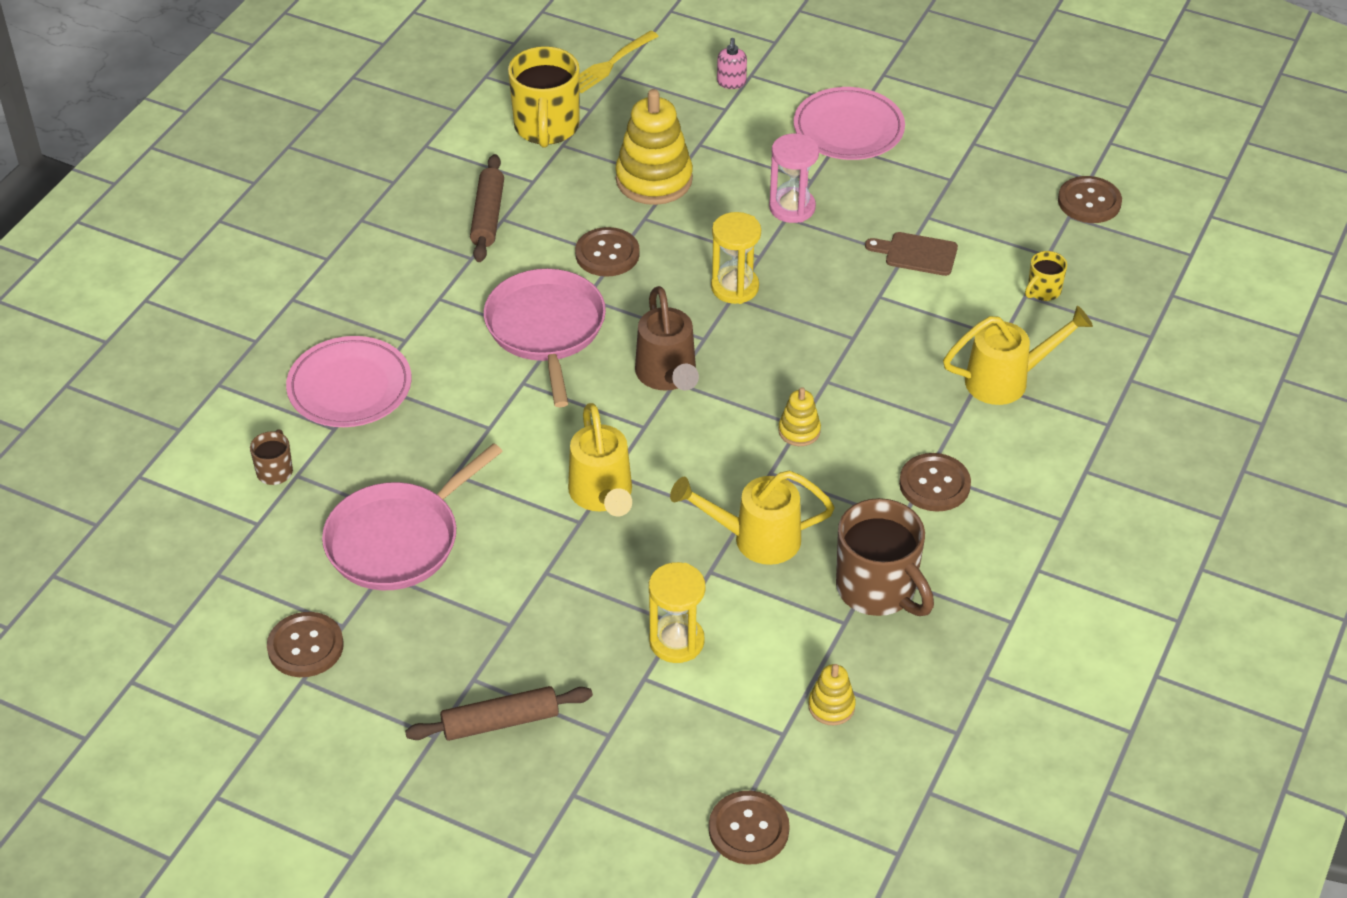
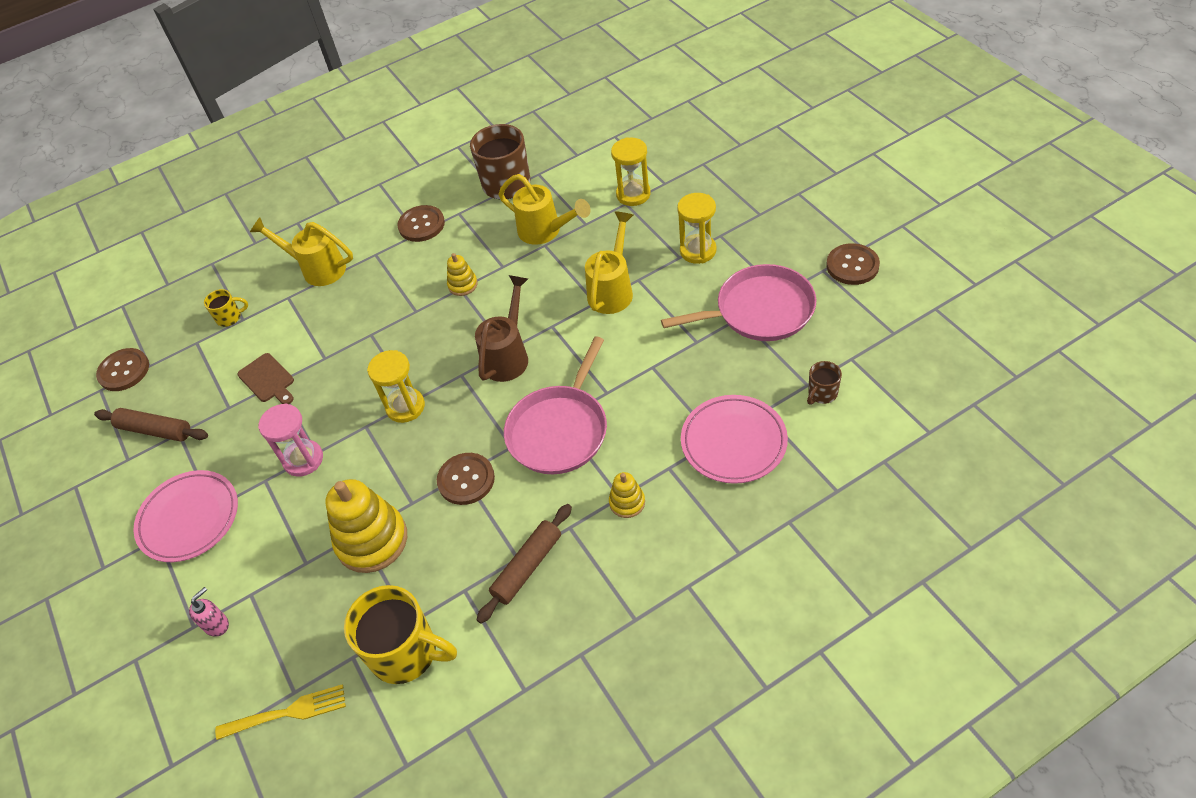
camera: 140 degrees left, 5 degrees up
(500, 721) = (757, 188): brown rolling pin -> brown rolling pin (155, 430)
(526, 590) = (698, 251): none -> yellow hourglass
(546, 128) = (406, 653): yellow mug -> yellow mug turned 75 degrees clockwise
(748, 829) = (664, 104): brown button -> none
(831, 706) = (581, 139): yellow stacking toy -> yellow stacking toy (627, 502)

